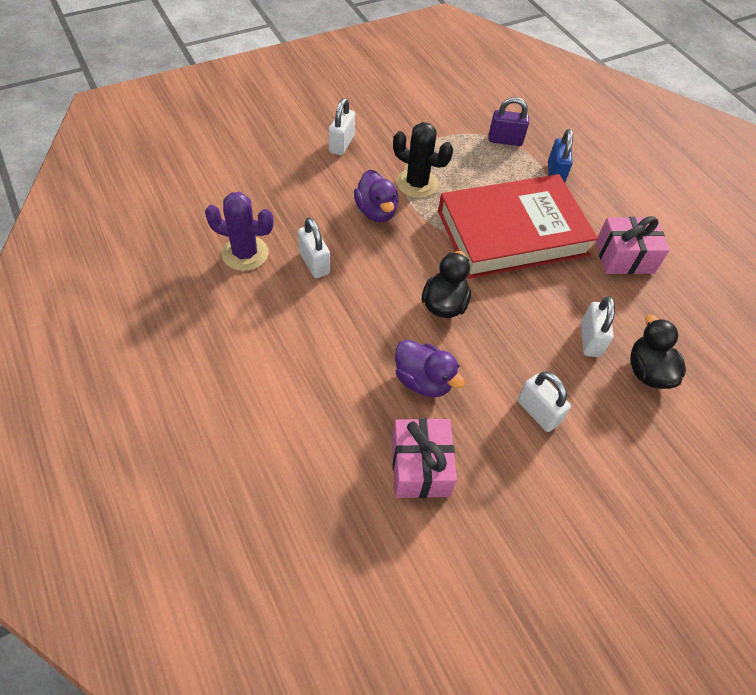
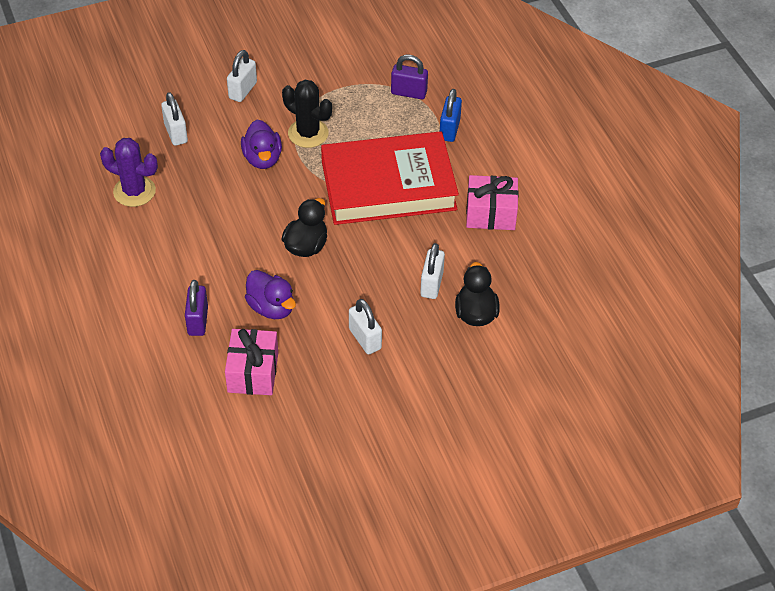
camera: 10 degrees right, 5 degrees down
(314, 263) = (195, 203): white padlock -> white padlock (176, 133)
(342, 404) = (198, 321): none -> purple padlock

